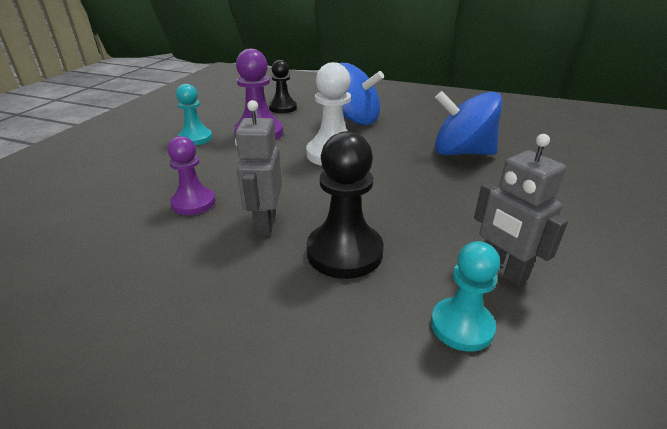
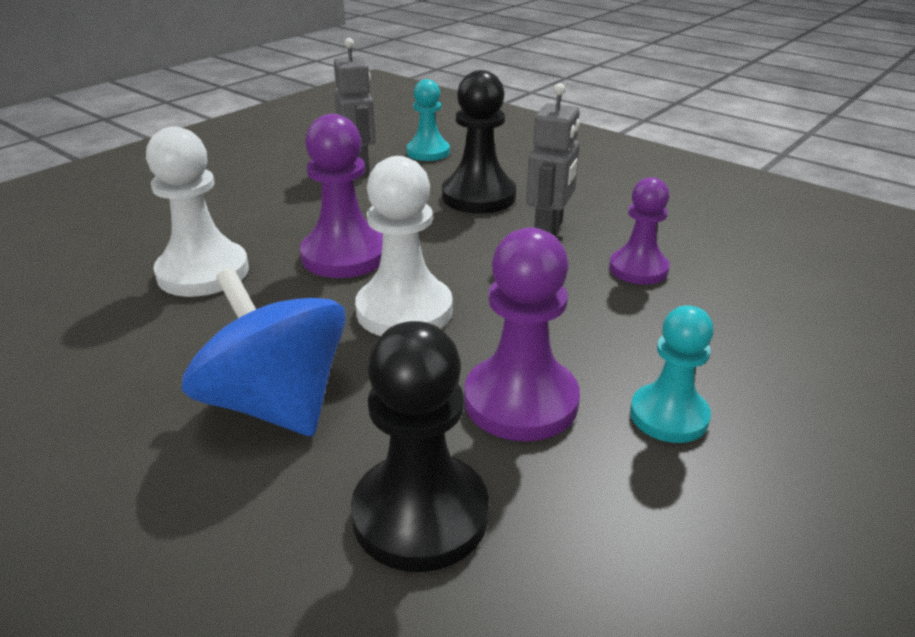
camera: 160 degrees left, 0 degrees up
(283, 108) = (420, 514): black pawn -> black pawn, size x1.52
(398, 175) = (344, 255): none -> purple pawn
(461, 152) = (203, 272): blue spinning top -> white pawn

